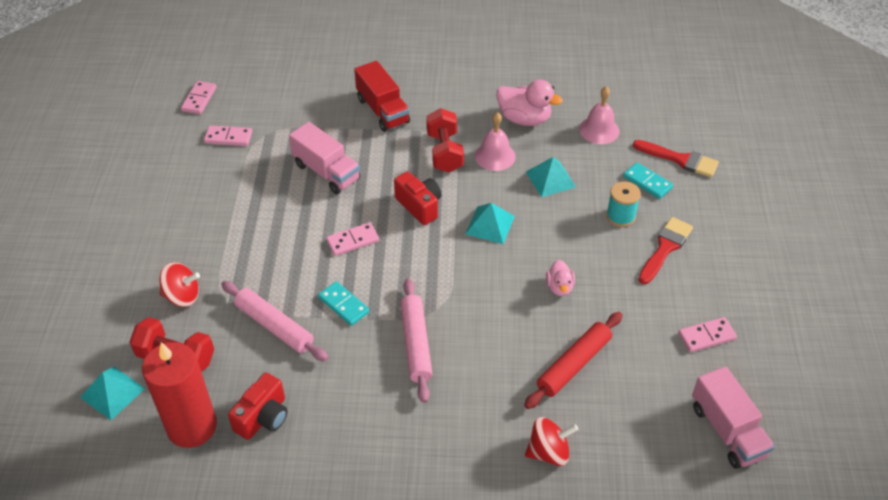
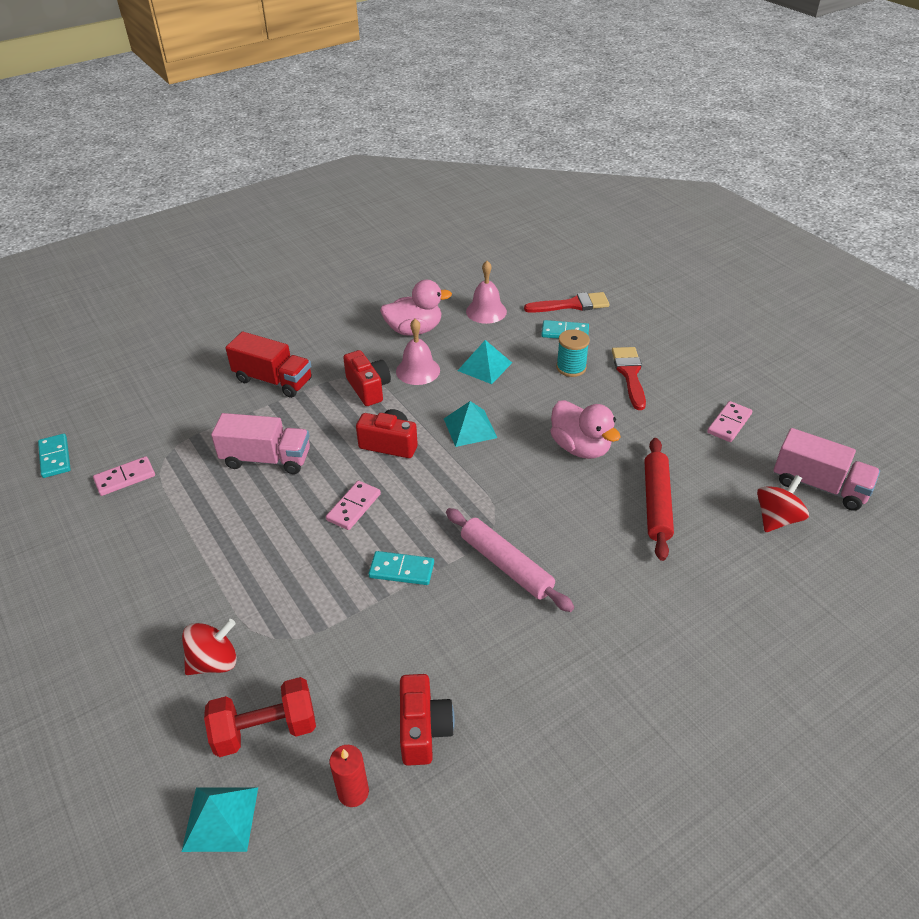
camera: 35 degrees left, 5 degrees down
(192, 426) = (353, 792): red candle -> red candle, size x0.47
(199, 99) = (55, 457): pink domino -> turquoise domino
(274, 326) = (349, 632): pink rolling pin -> none
(444, 152) = (368, 388): red dumbbell -> red camera
(548, 452) = (712, 588): red spinning top -> red spinning top (776, 519)
(559, 287) = (580, 447): pink duck -> pink duck, size x1.75

